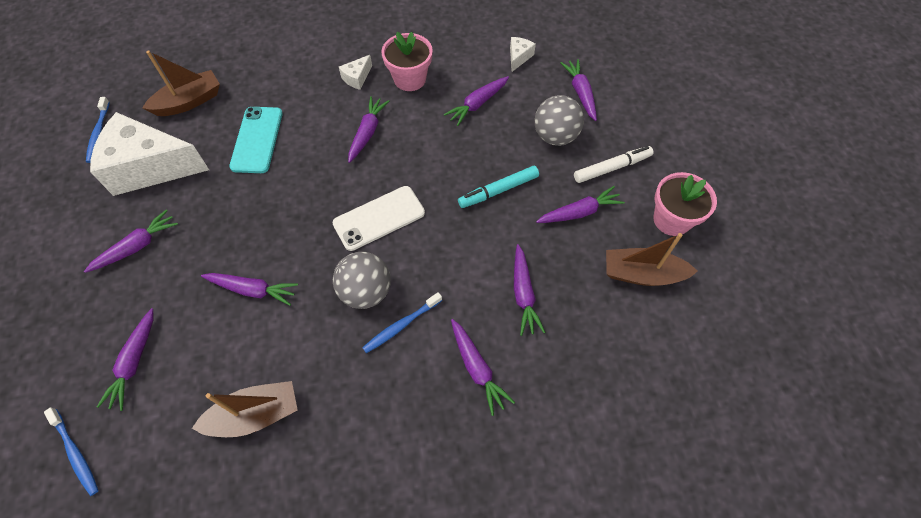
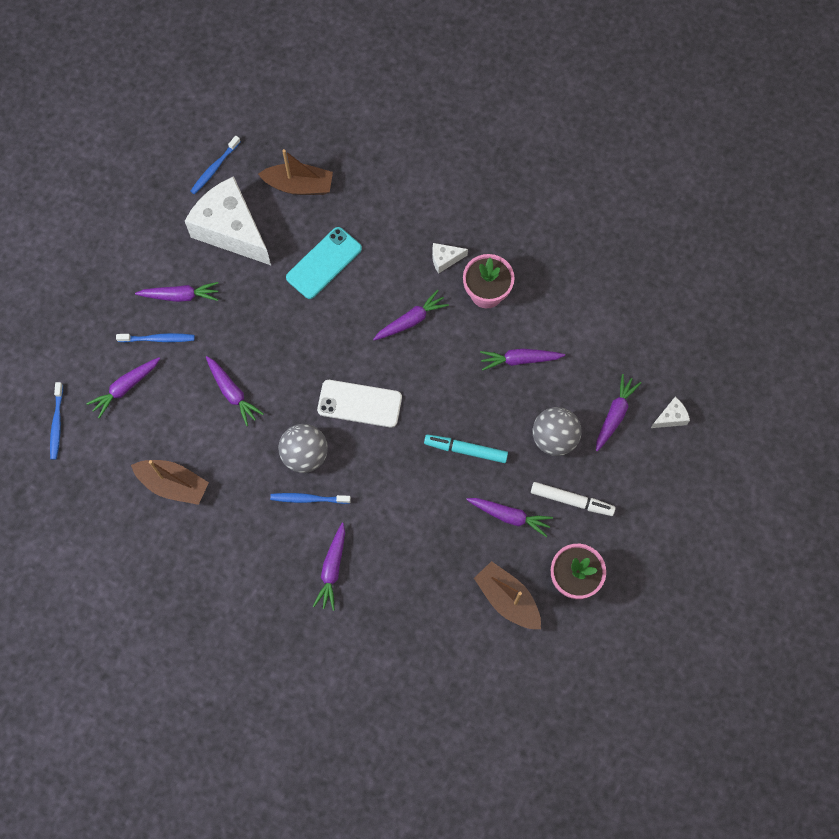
camera: 40 degrees right, 10 degrees up
(139, 296) = (158, 339): none -> blue toothbrush
(519, 57) = (597, 339): white cheese -> white cheese (670, 417)
(523, 294) = (409, 544): purple carrot -> none

